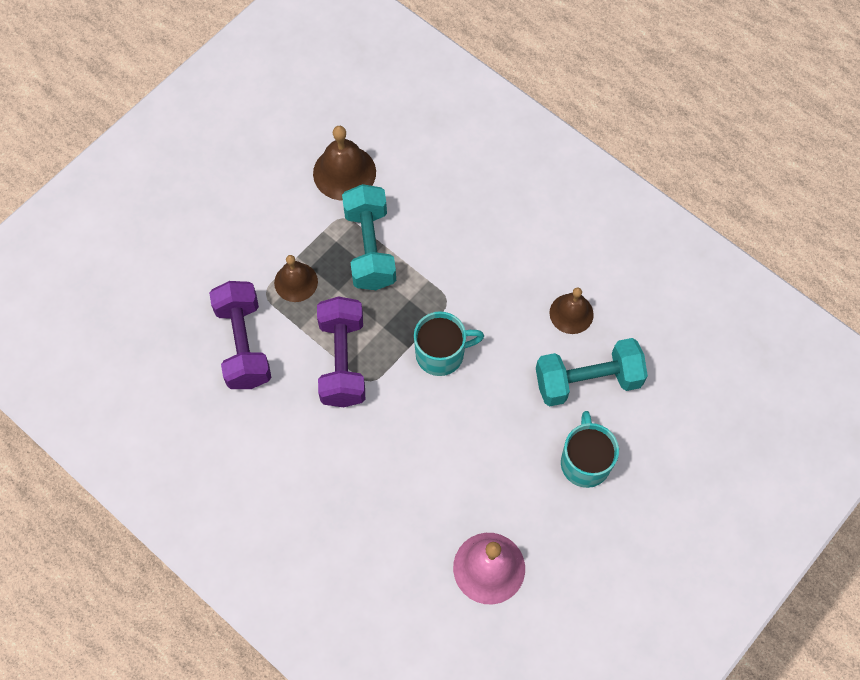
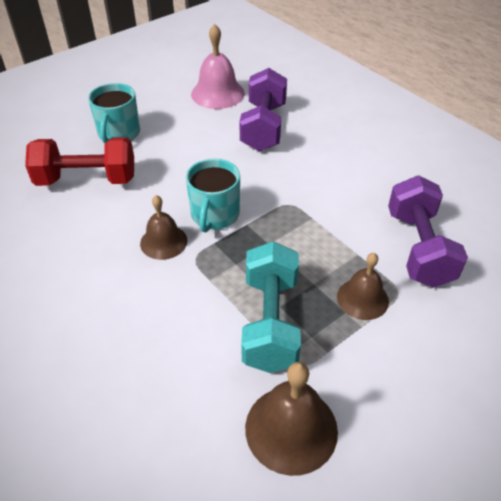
camera: 170 degrees left, 20 degrees down
(342, 361) = (315, 222): purple dumbbell -> purple dumbbell (263, 127)
(441, 353) = (214, 215): turquoise mug -> turquoise mug turned 75 degrees counterclockwise
(571, 313) = (72, 230): brown bell -> brown bell (163, 242)
(587, 381) = (87, 180): turquoise dumbbell -> red dumbbell

